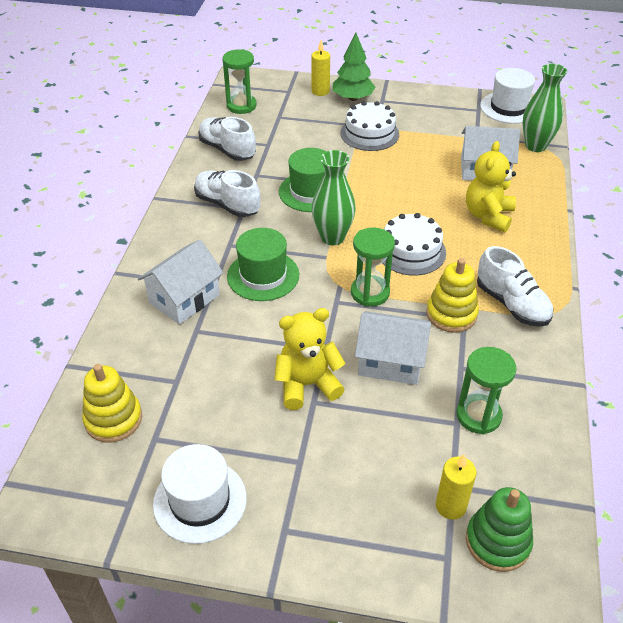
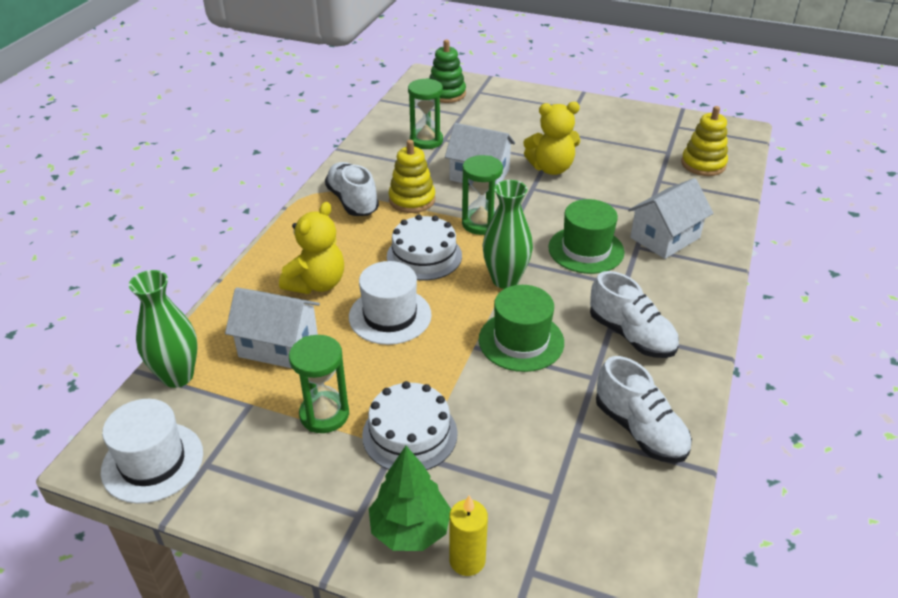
camera: 170 degrees left, 5 degrees down
(200, 501) = (629, 123): white hat -> white hat (390, 316)
(241, 106) = (623, 538): green hourglass -> green hourglass (324, 414)
(450, 506) = (467, 107): yellow candle -> none

